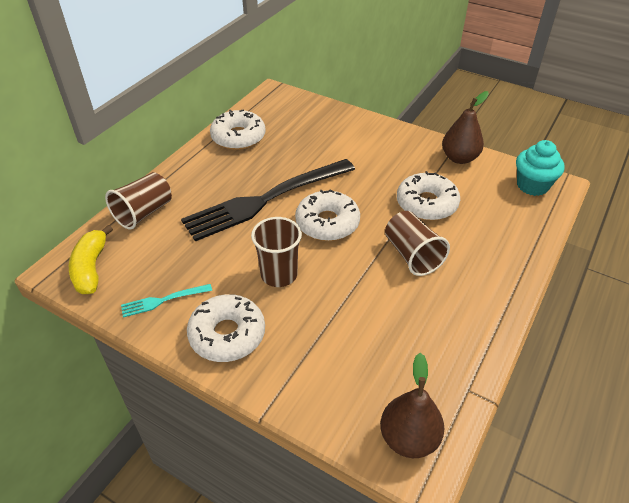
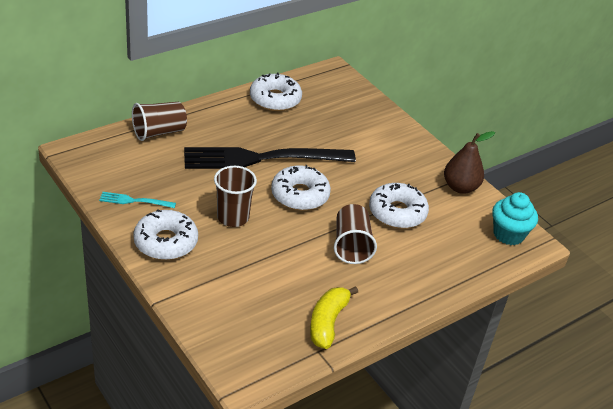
camera: 20 degrees right, 5 degrees down
(91, 268) = (96, 158): yellow banana -> yellow banana (327, 322)
(408, 438) = (248, 359): brown pear -> none

